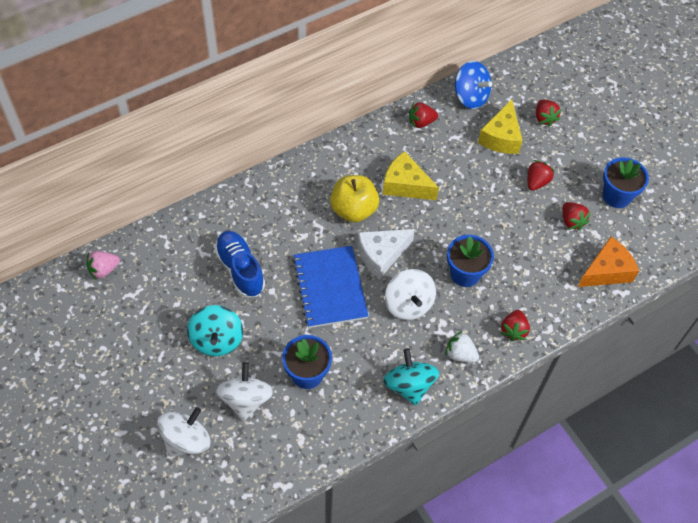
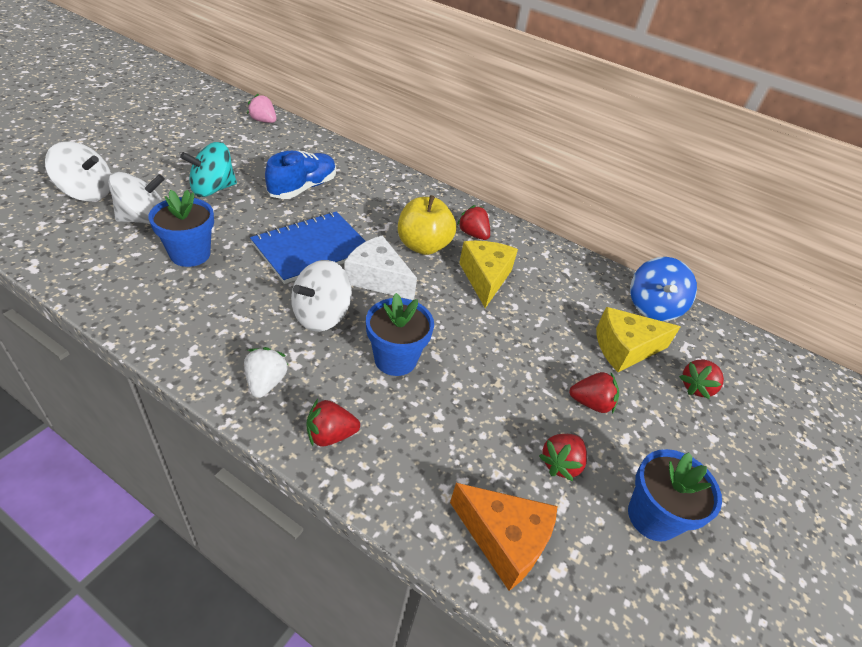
camera: 60 degrees right, 15 degrees down
(409, 385) = (199, 342): turquoise spinning top -> none
(421, 122) = (578, 273): red strawberry -> red strawberry (473, 234)

